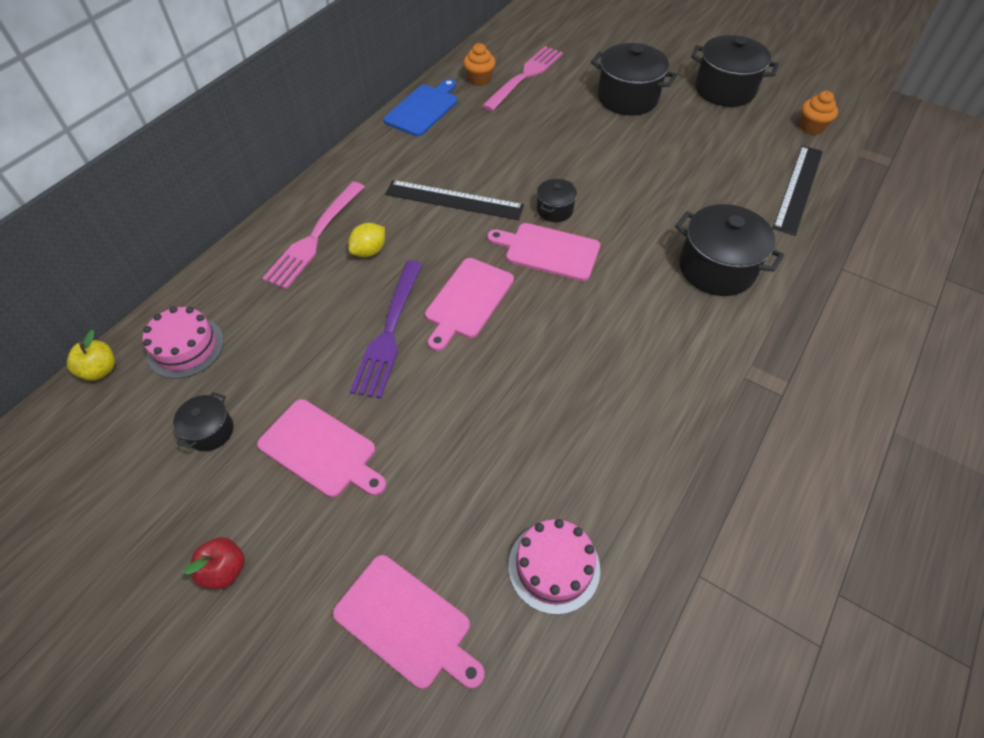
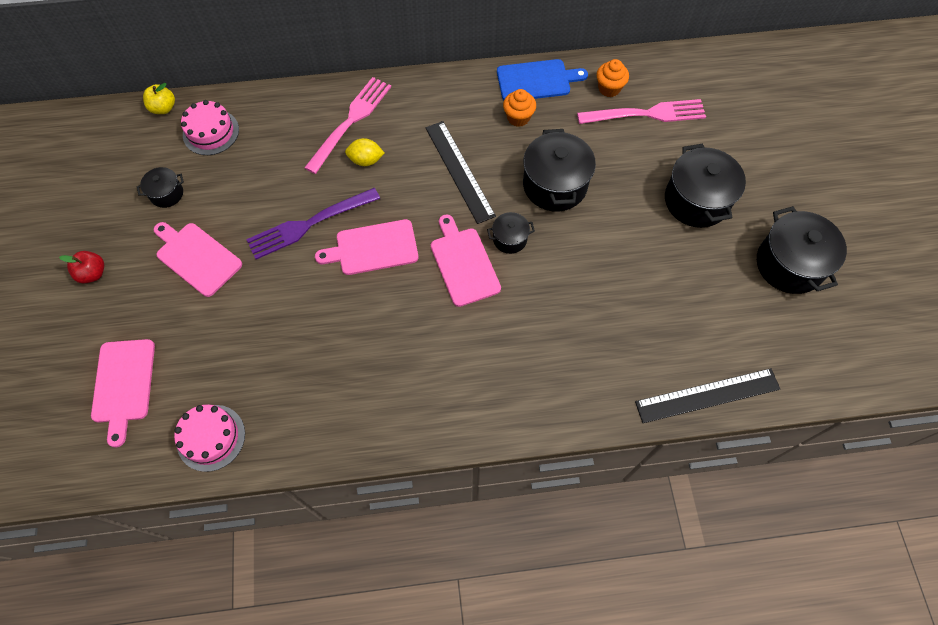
camera: 50 degrees right, 10 degrees up
(315, 237) = (350, 122): pink fork -> pink fork turned 135 degrees clockwise
(321, 450) = (196, 257): pink cutting board -> pink cutting board turned 135 degrees clockwise
(716, 268) = (548, 385): black pot -> black pot (554, 185)
(811, 128) = (807, 363): orange cupcake -> orange cupcake (518, 118)

